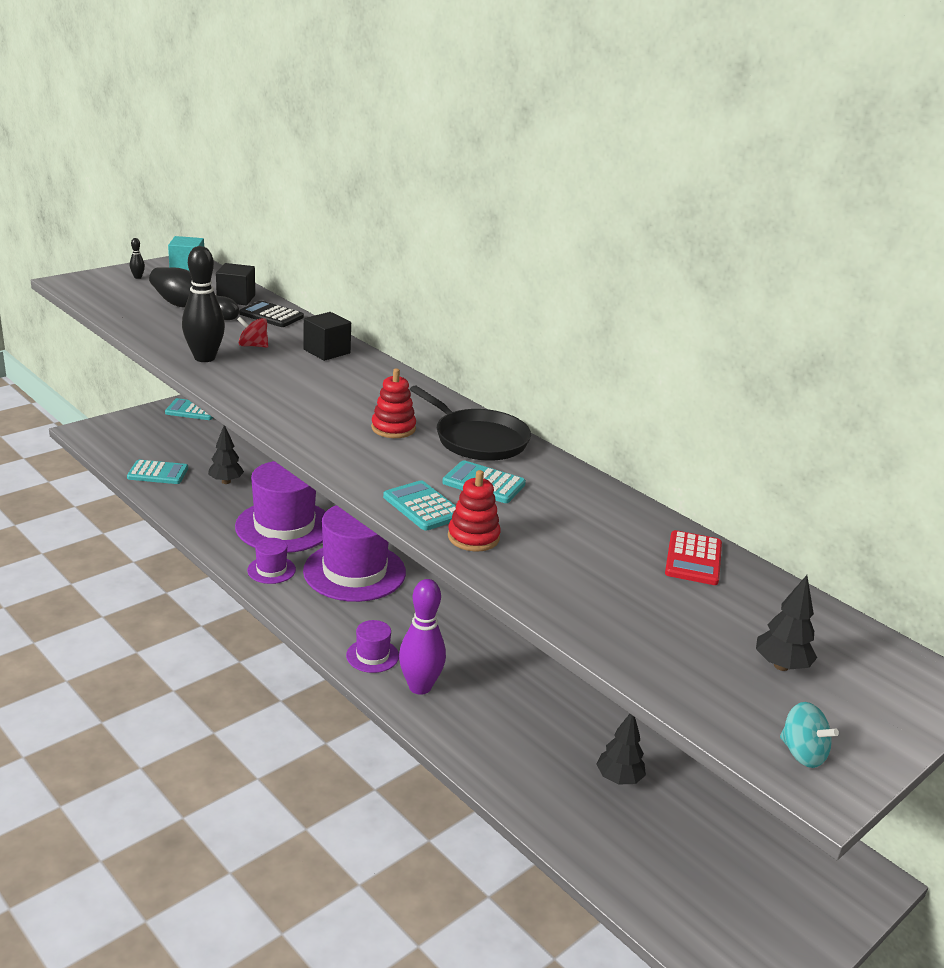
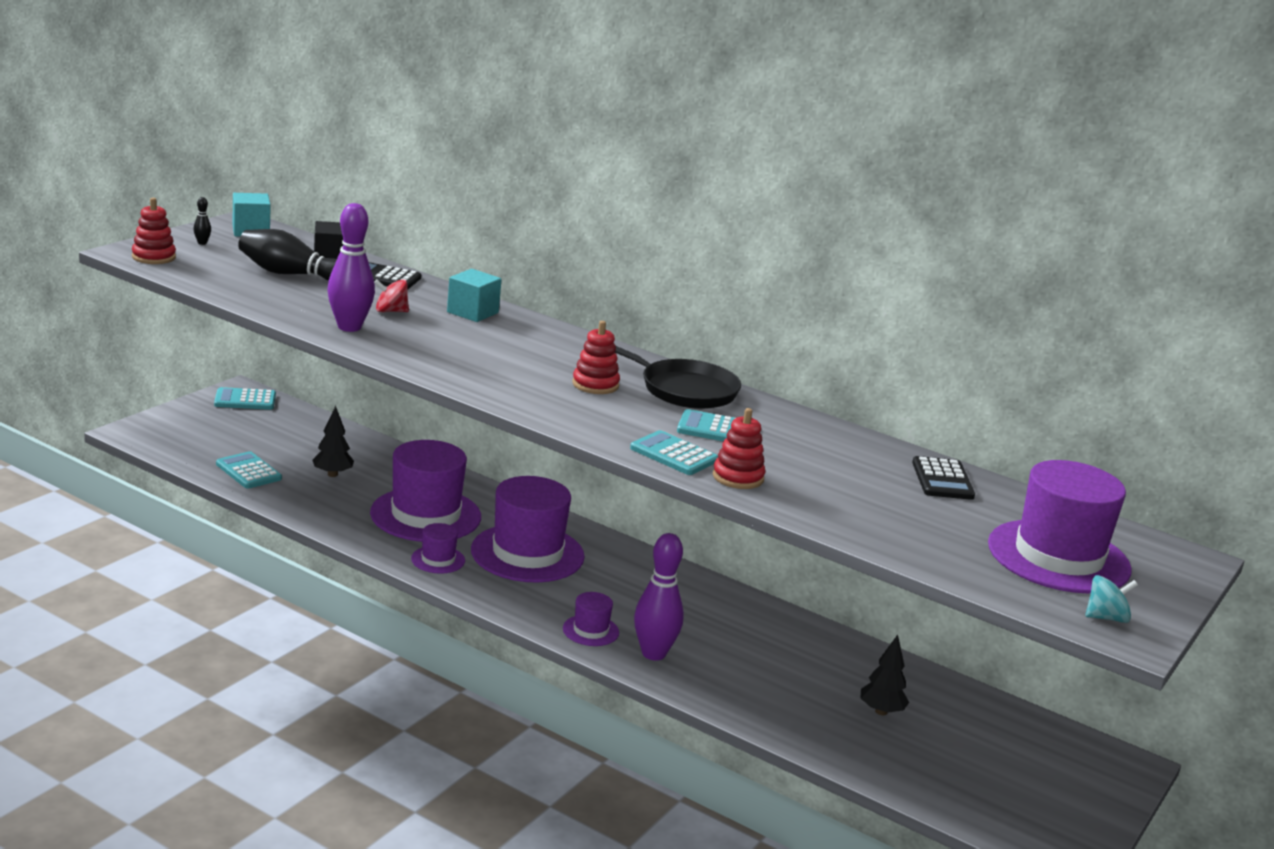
camera: 15 degrees left, 5 degrees down
(87, 287) = (153, 257): none -> red stacking toy
(158, 473) = (248, 471): turquoise calculator -> turquoise calculator turned 120 degrees counterclockwise
(204, 358) = (349, 327): black bowling pin -> purple bowling pin
(327, 351) = (472, 312): black cube -> turquoise cube
(693, 559) = (942, 480): red calculator -> black calculator
(781, 666) = (1058, 557): black tree -> purple hat
(802, 753) = (1106, 618): turquoise spinning top -> turquoise spinning top turned 45 degrees counterclockwise

